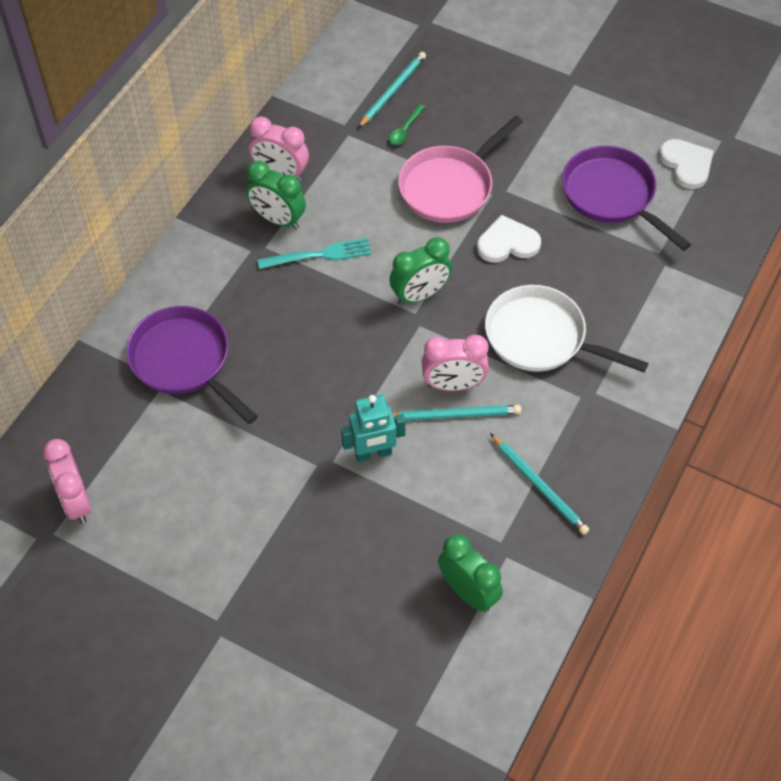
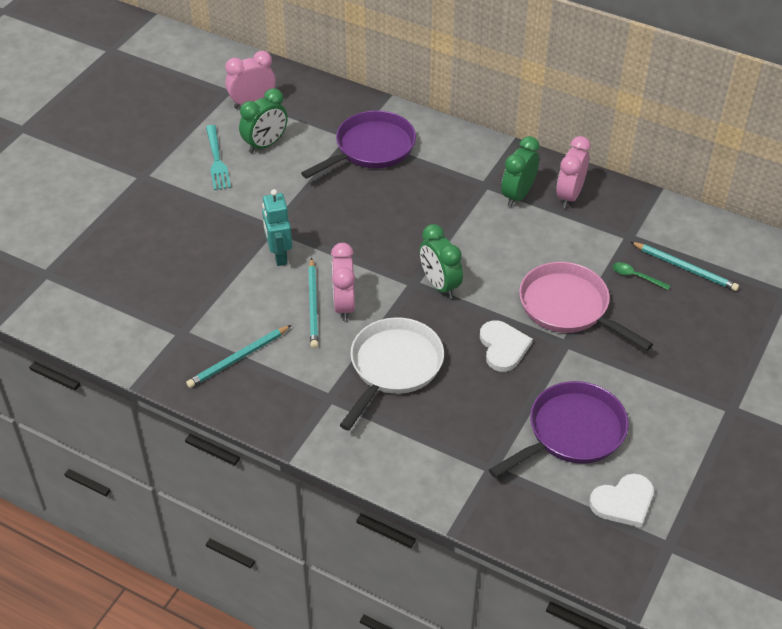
camera: 90 degrees right, 10 degrees down
(320, 254) = (481, 221): turquoise fork -> turquoise fork (217, 160)
(468, 592) = (147, 310): green clock -> green clock (265, 144)

